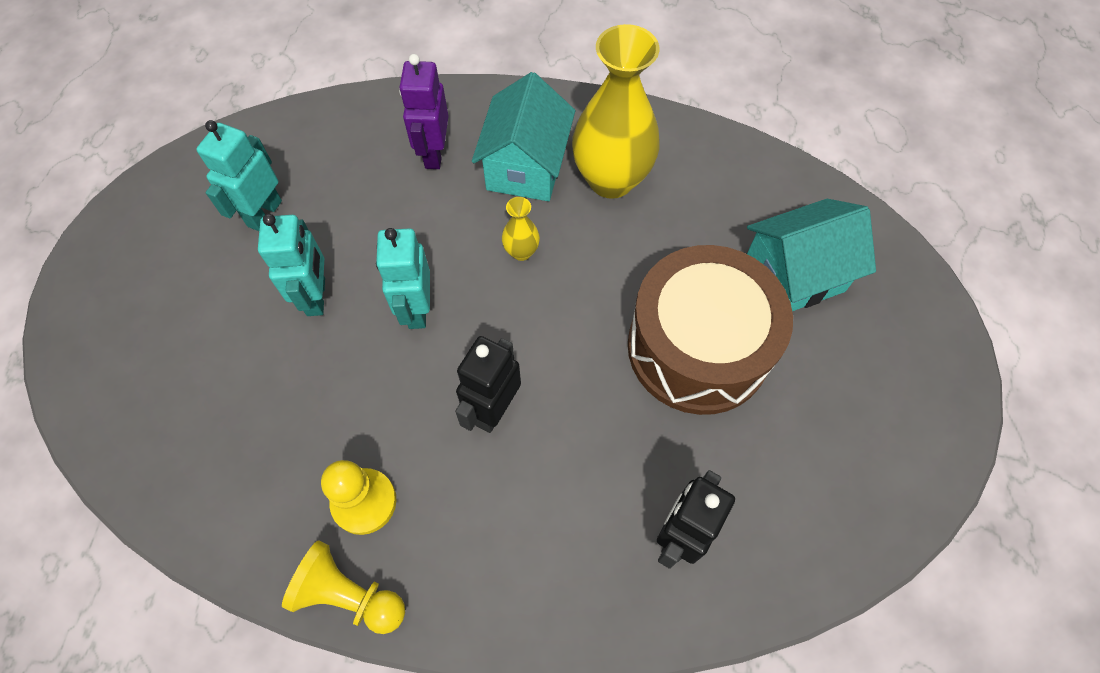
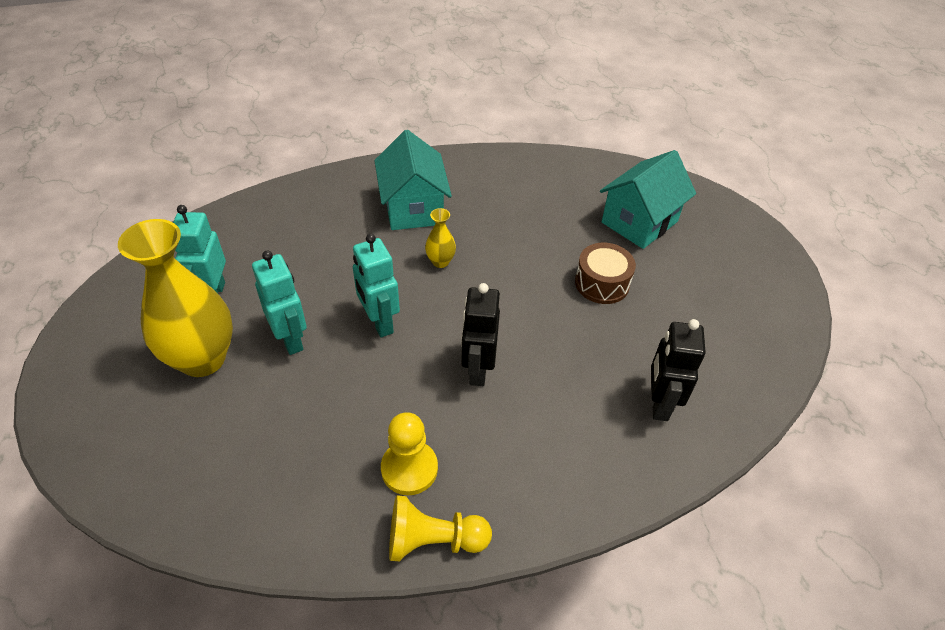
camera: 25 degrees left, 15 degrees down
(434, 153) = (336, 218): purple robot -> none
(611, 180) = (481, 199): yellow vase -> yellow vase (202, 359)
(698, 347) = (602, 283): brown drum -> brown drum, size x0.49

